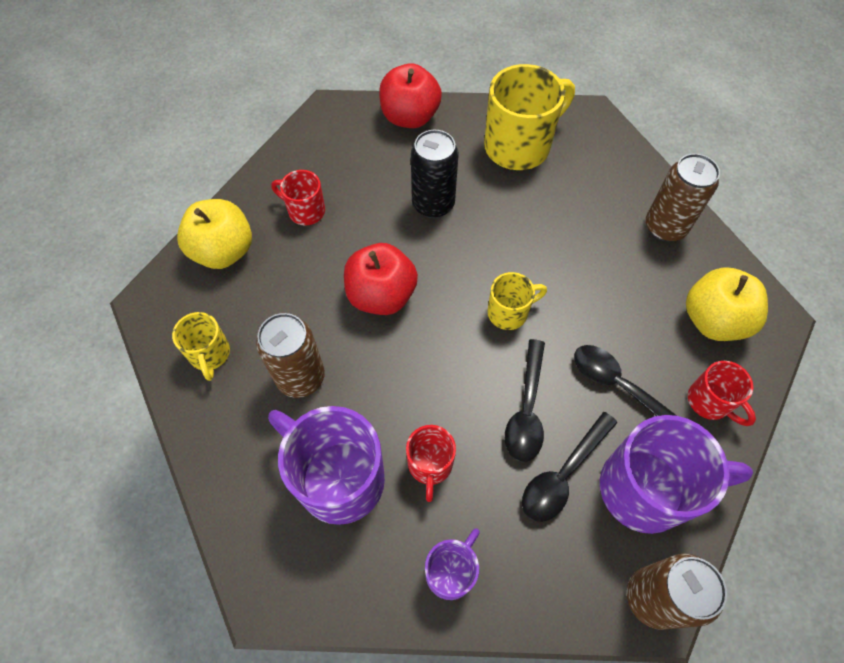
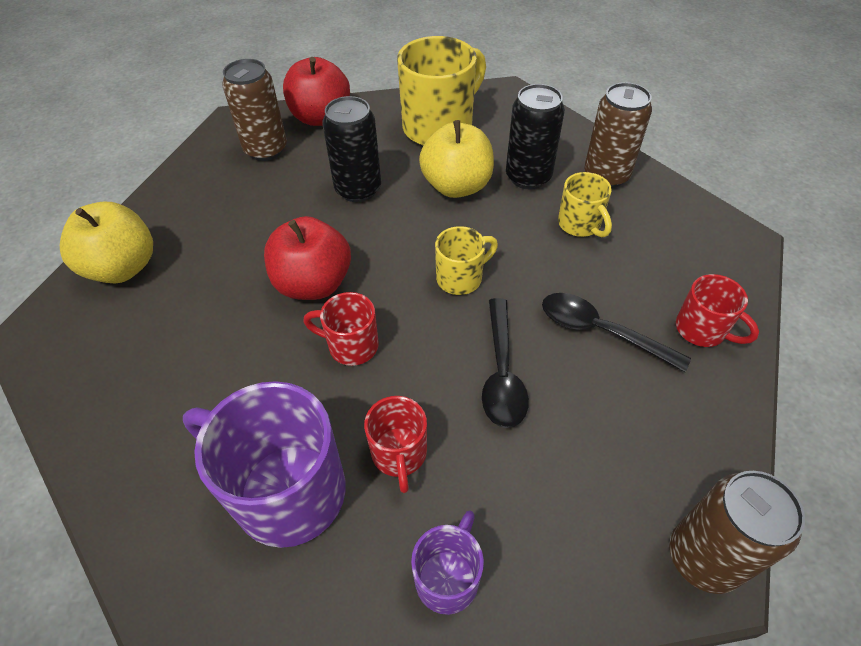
camera: 10 degrees left, 10 degrees down
(210, 354) = (111, 378): yellow mug -> yellow mug (580, 225)
(300, 377) = (227, 384): brown can -> brown can (266, 150)
(305, 211) = (215, 215): red mug -> red mug (351, 346)
(563, 474) = (560, 435): black spoon -> none
(591, 216) = (528, 177): none -> black can
(647, 489) = (660, 433): purple mug -> none
(713, 320) = (680, 251): yellow apple -> yellow apple (456, 186)

